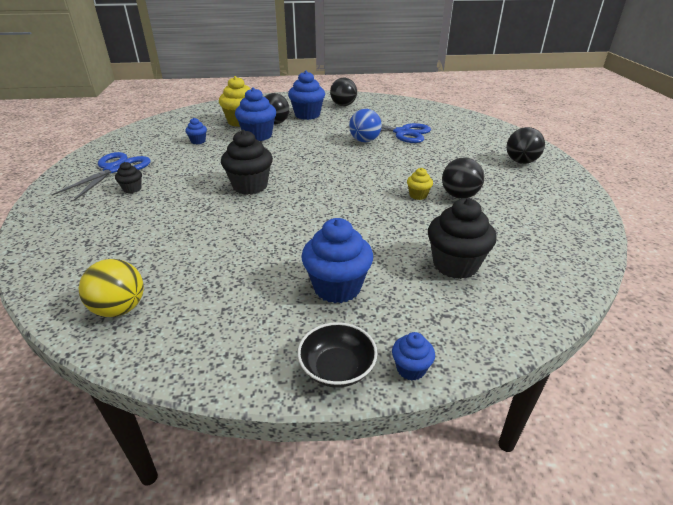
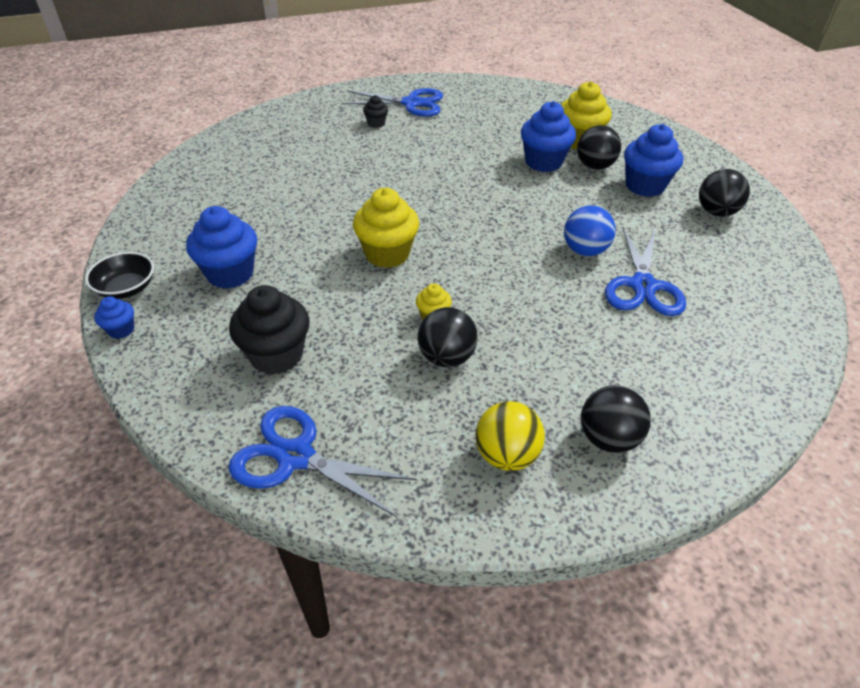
camera: 75 degrees right, 10 degrees up
(120, 309) = (198, 172): yellow ball -> yellow ball (506, 455)
(198, 141) = (501, 128): blue cupcake -> none
(250, 186) = (407, 185): black cupcake -> none
(340, 204) = (387, 254): none -> yellow cupcake
(559, 261) = (296, 456): none -> blue scissors

